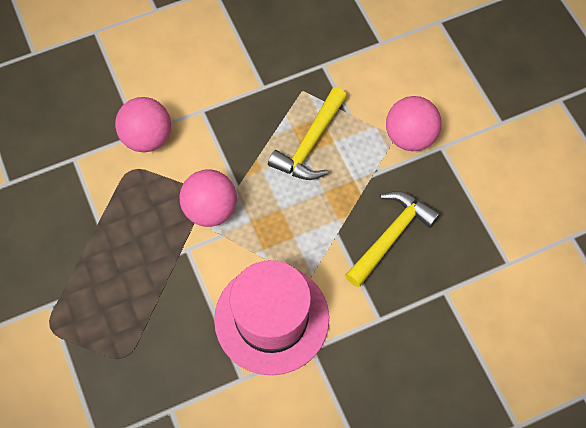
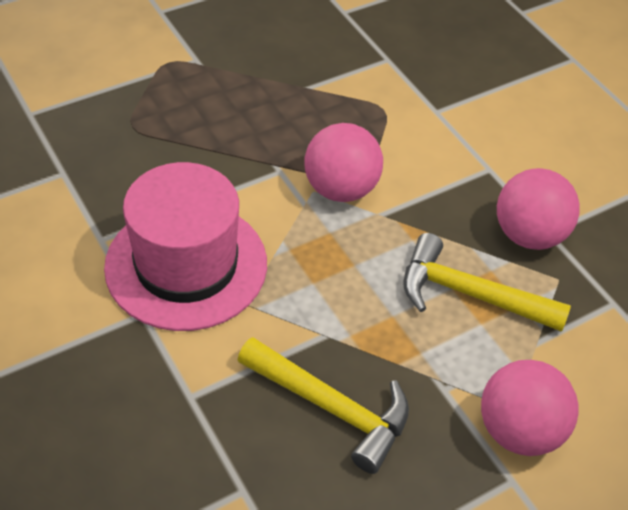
camera: 80 degrees right, 15 degrees down
(147, 138) = (433, 119): pink ball -> pink ball (528, 235)

